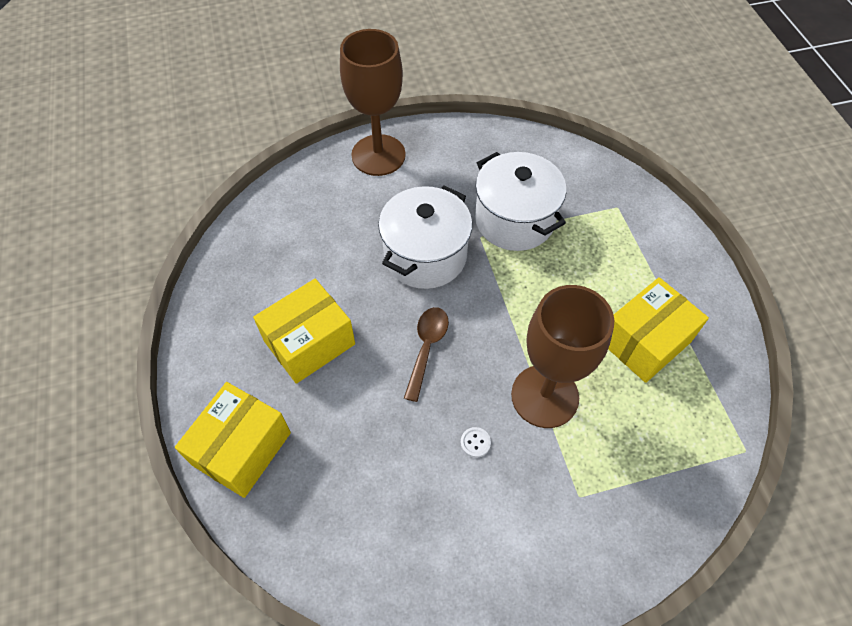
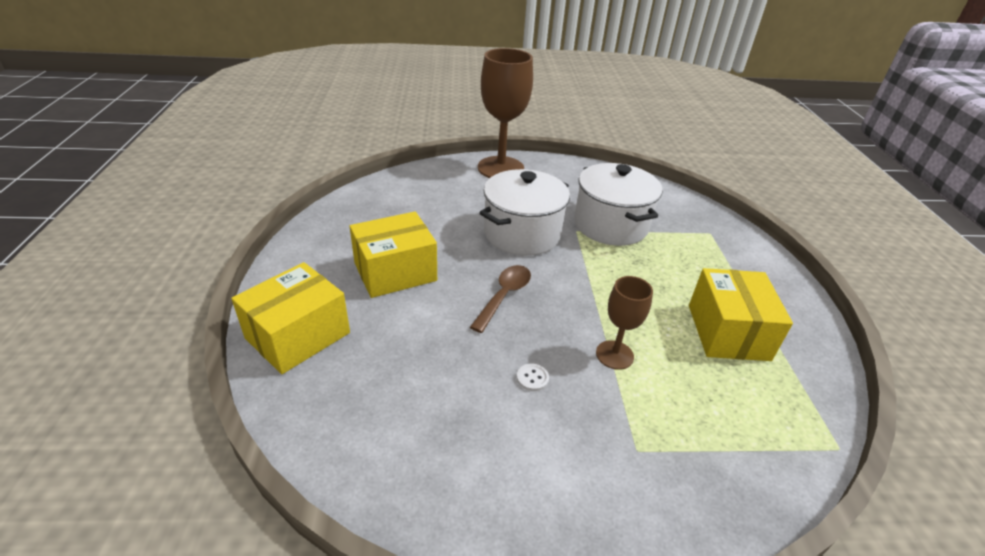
camera: 10 degrees right, 20 degrees down
(544, 396) = (614, 355): brown goblet -> brown goblet, size x0.53
(645, 341) = (728, 332): yellow box -> yellow box turned 60 degrees counterclockwise

